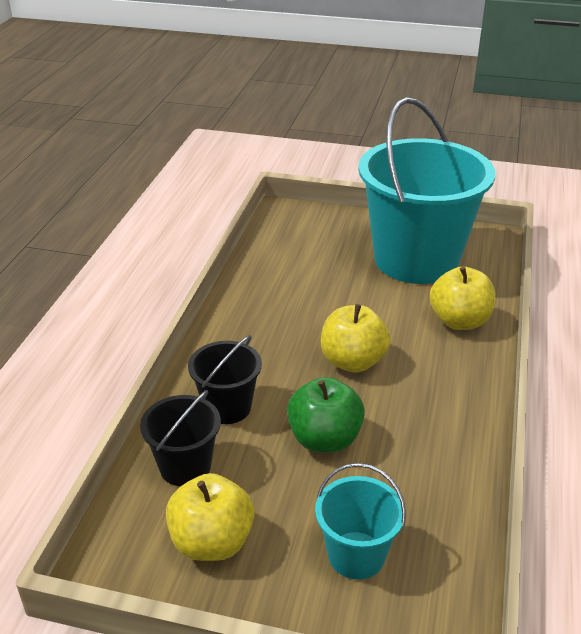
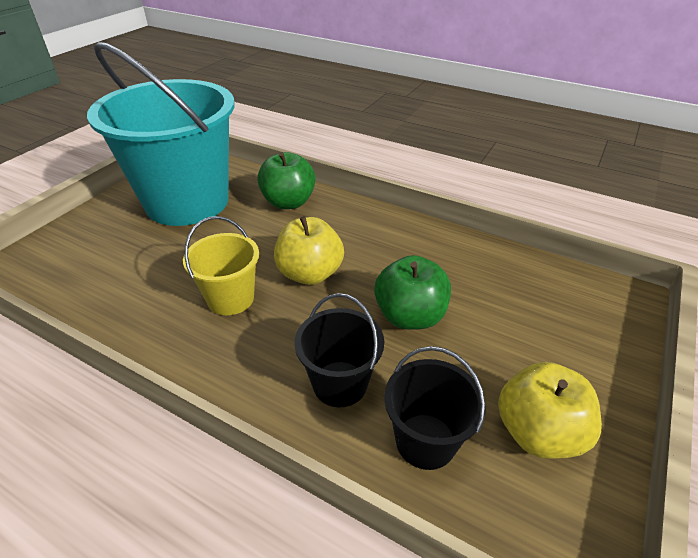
camera: 75 degrees left, 5 degrees up
(298, 324) = (230, 298): none -> yellow bucket
(356, 555) = (550, 327): turquoise bucket -> none
(459, 321) = (288, 202): yellow apple -> green apple

